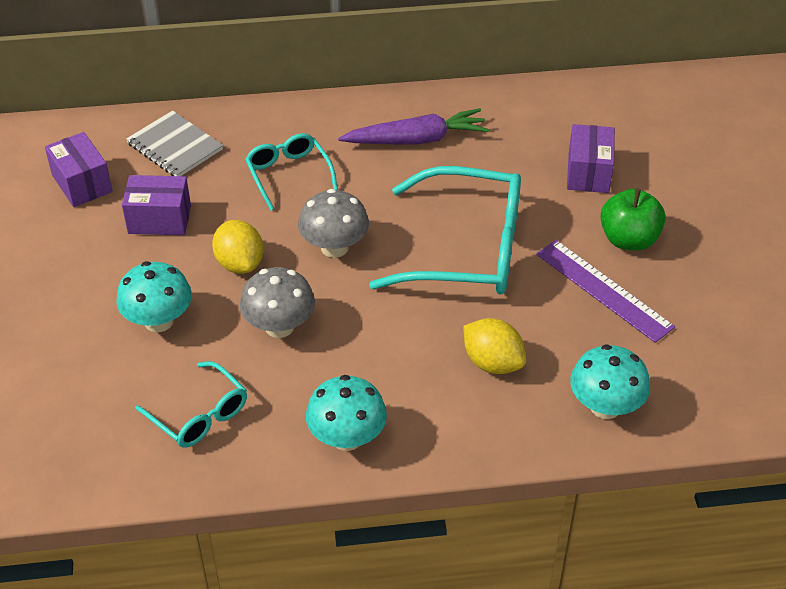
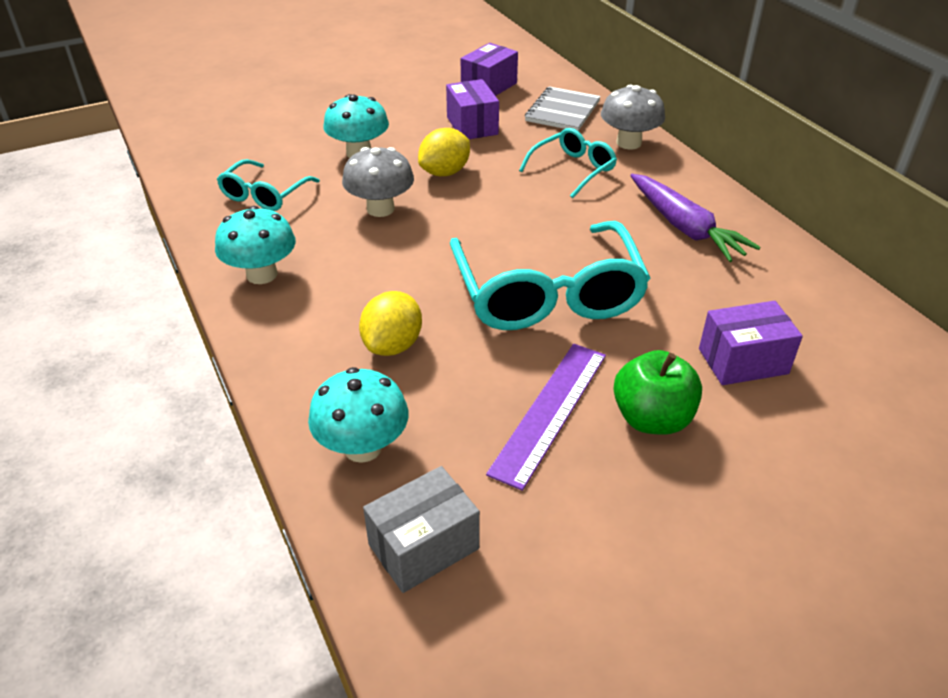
camera: 70 degrees right, 5 degrees down
(334, 247) = (496, 214): grey mushroom -> grey mushroom (628, 143)
(709, 392) = (423, 546): none -> grey box

